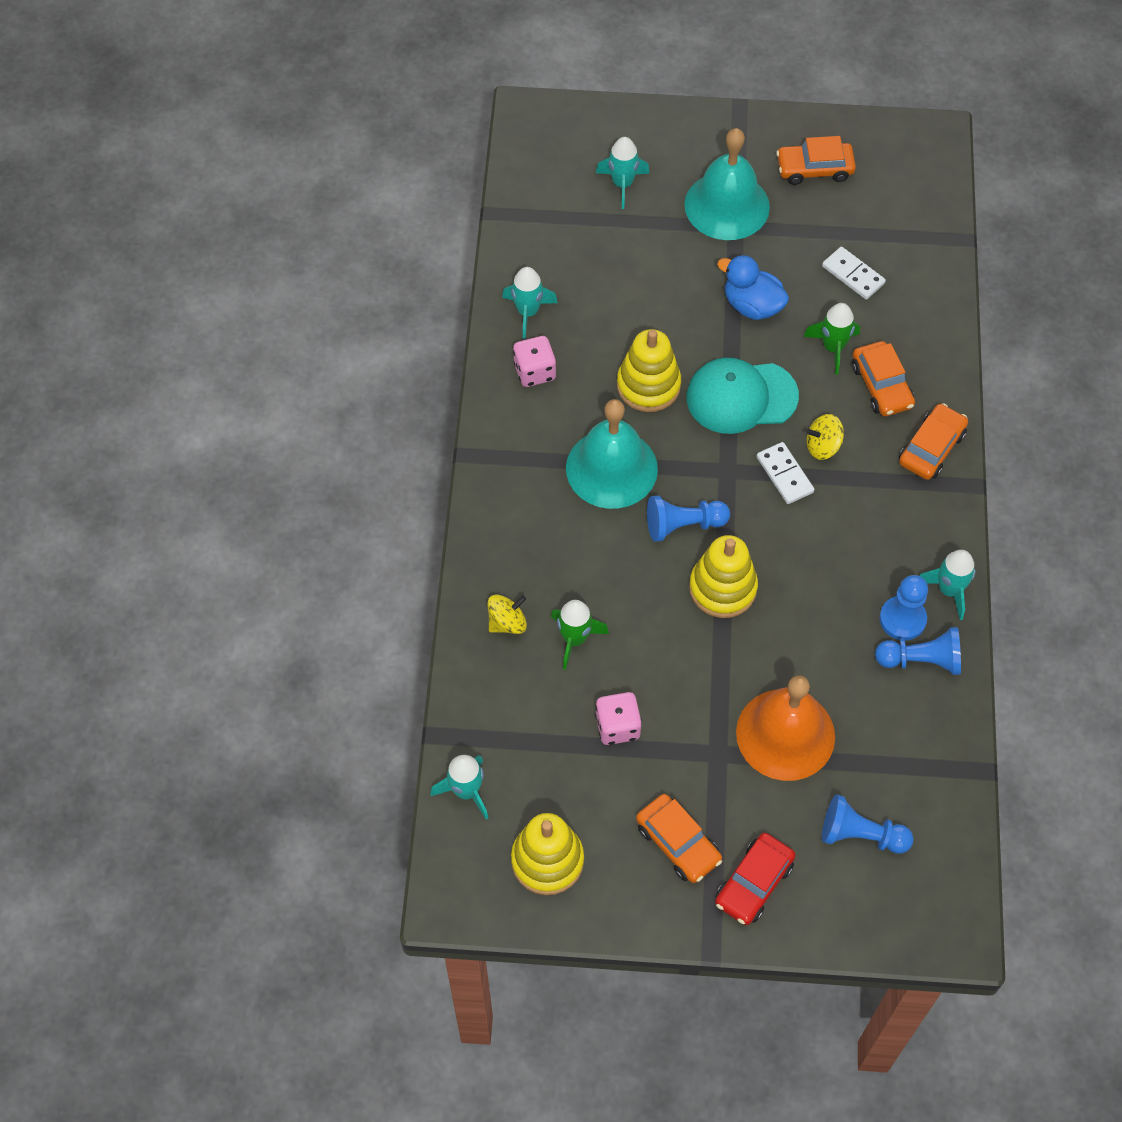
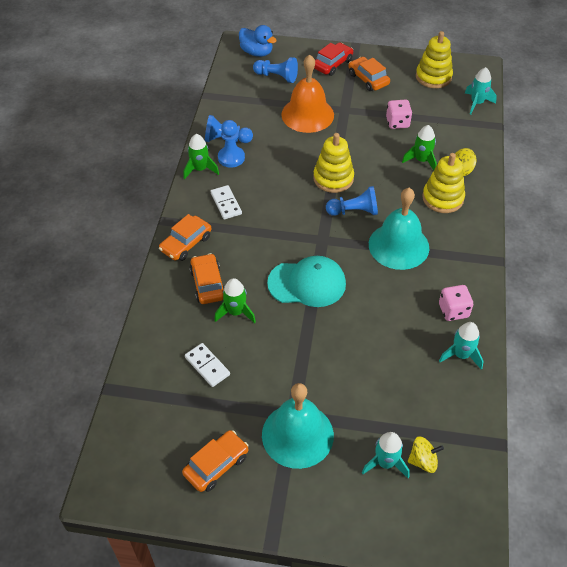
camera: 175 degrees left, 10 degrees down
(648, 385) = (371, 295): yellow stacking toy -> yellow stacking toy (442, 198)
(752, 305) = (289, 347): blue duck -> blue duck (256, 52)
(785, 474) = (285, 234): white domino -> white domino (226, 203)
(814, 169) = (216, 465): orange car -> orange car turned 45 degrees counterclockwise
(822, 446) = (257, 249): yellow spinning top -> yellow spinning top (423, 461)
(949, 590) = (200, 169): turquoise rocket -> green rocket

